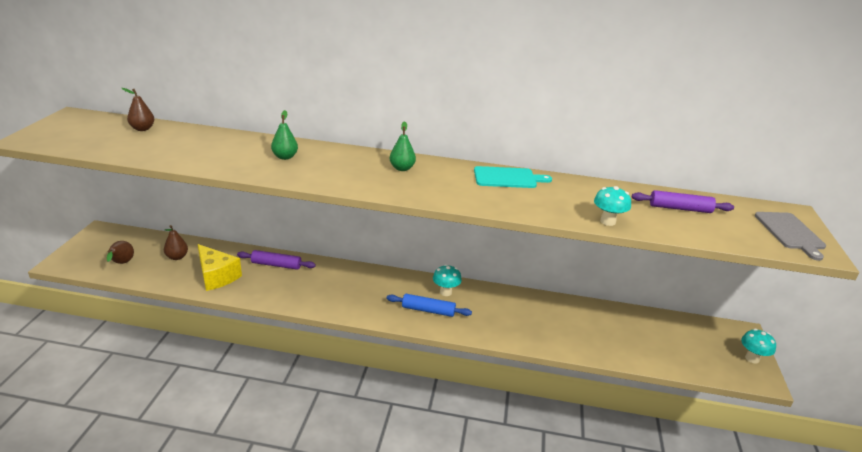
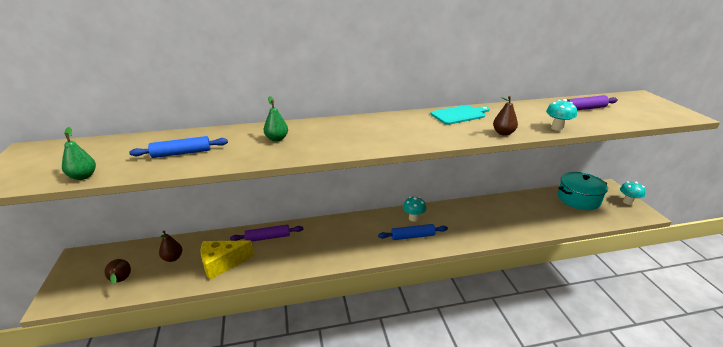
camera: 20 degrees left, 0 degrees up
(142, 129) = (117, 145): brown pear -> brown pear (503, 133)
(188, 149) = (181, 153): none -> blue rolling pin
(216, 276) = (222, 264): yellow cheese -> yellow cheese turned 135 degrees clockwise
(402, 168) = (379, 126): green pear -> green pear (83, 176)
(682, 334) = (578, 199): none -> turquoise pot
(790, 232) = (657, 108): grey cutting board -> none

